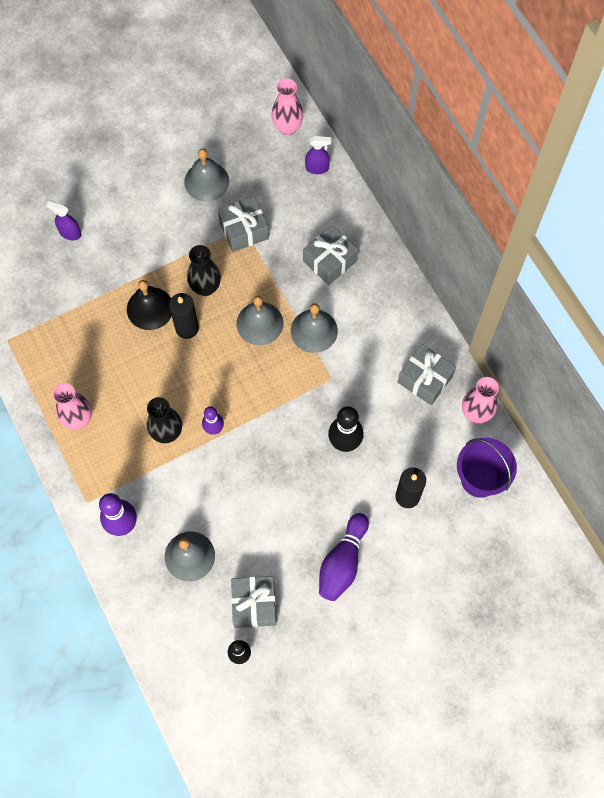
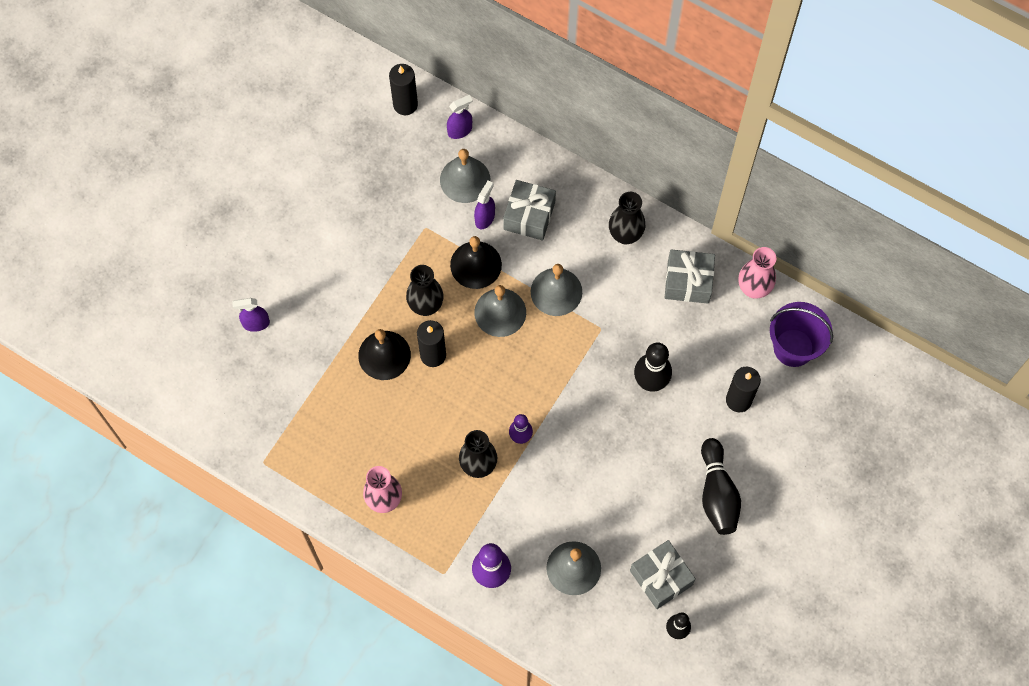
camera: 30 degrees left, 0 degrees up
(206, 181) = (359, 200): grey bell -> grey bell (465, 179)
(244, 230) = (427, 229): grey gift -> none
(264, 276) = (476, 264): none -> black bell
(287, 127) = (405, 104): pink vase -> black candle
(294, 244) = (485, 218): none -> purple spray bottle
(342, 562) = (717, 493): purple bowling pin -> black bowling pin
(397, 315) = (625, 235): none -> black vase

